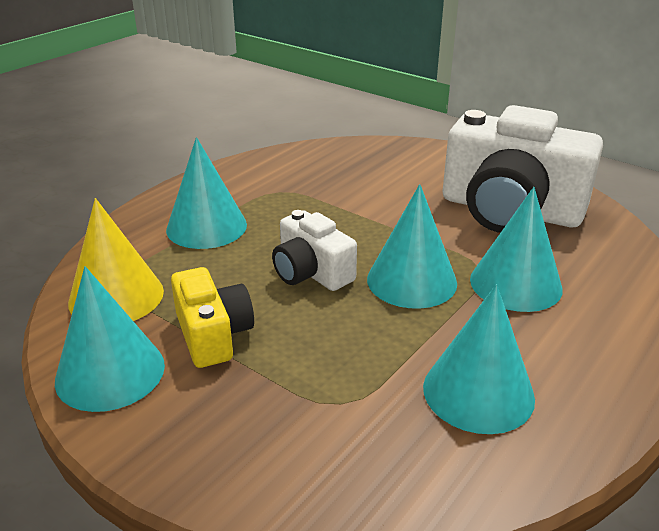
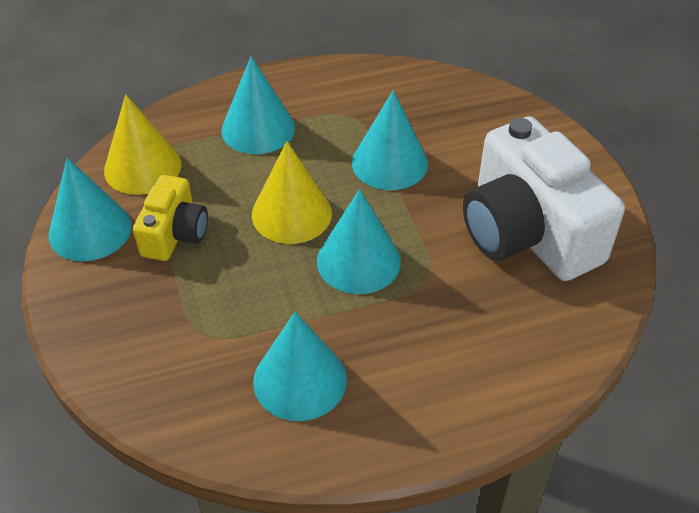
camera: 35 degrees right, 15 degrees up
(311, 272) = (291, 213): white camera -> yellow cone
(515, 283) = (438, 308): turquoise cone -> turquoise cone (389, 163)

